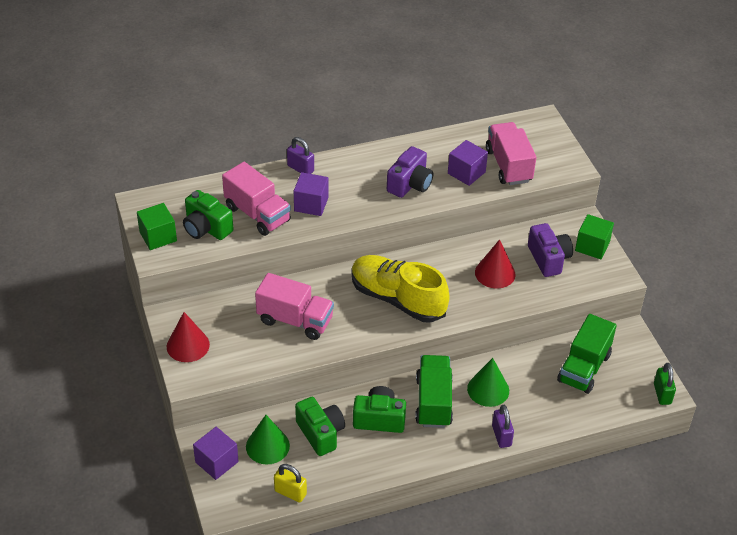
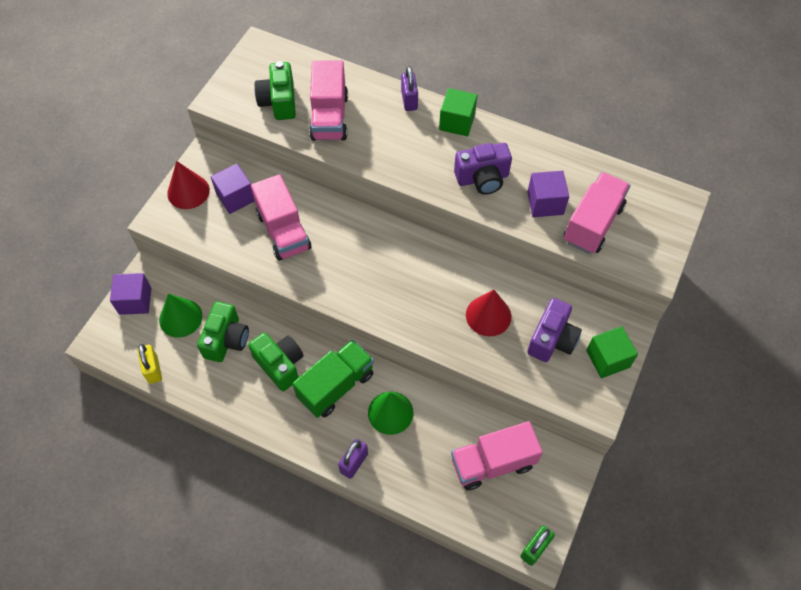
camera: 45 degrees right, 15 degrees up
(158, 236) = (238, 84): green cube -> green cube (457, 122)
(311, 204) = (380, 138): purple cube -> purple cube (235, 197)
(397, 299) = (381, 275): yellow shoe -> none
(584, 368) = (492, 463): green truck -> pink truck

